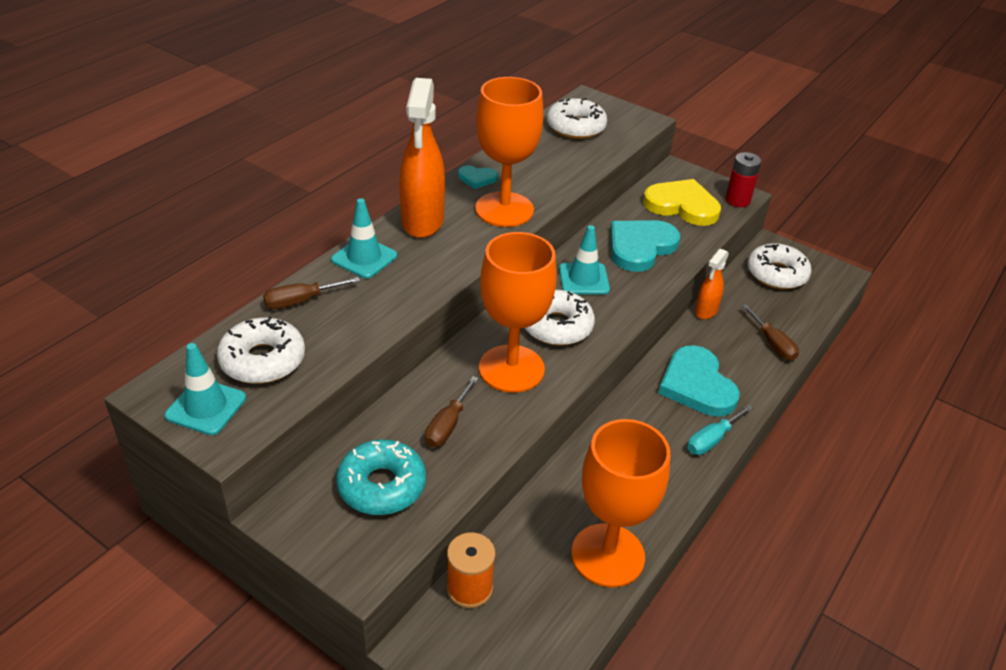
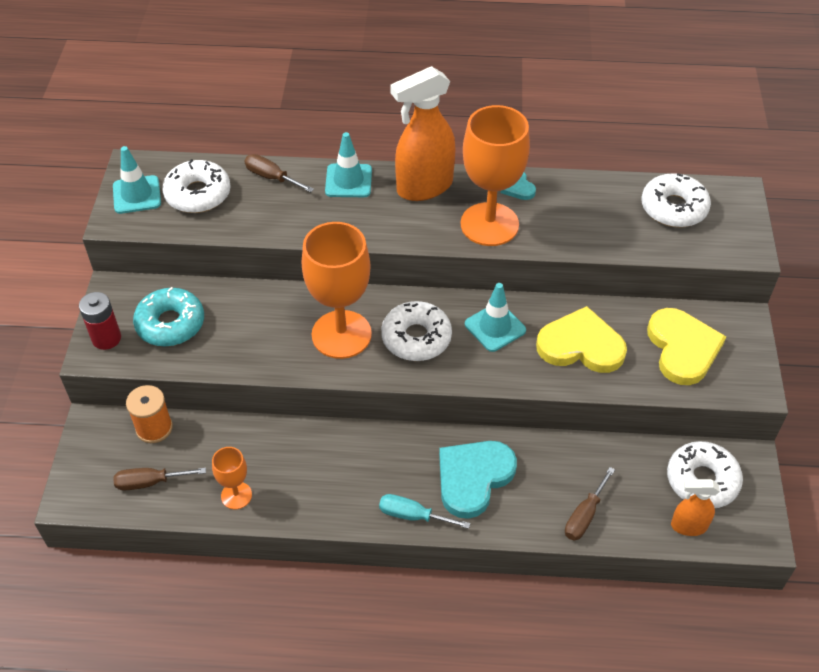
camera: 60 degrees right, 10 degrees up
(447, 425) = (252, 328): brown screwdriver -> brown screwdriver (150, 482)
(607, 555) = (236, 495): orange goblet -> orange goblet, size x0.49
(640, 247) = (581, 345): turquoise heart -> yellow heart
(705, 311) = (584, 444): orange spray bottle -> orange spray bottle (688, 526)
(737, 200) = (741, 388): red battery -> red battery (106, 338)

